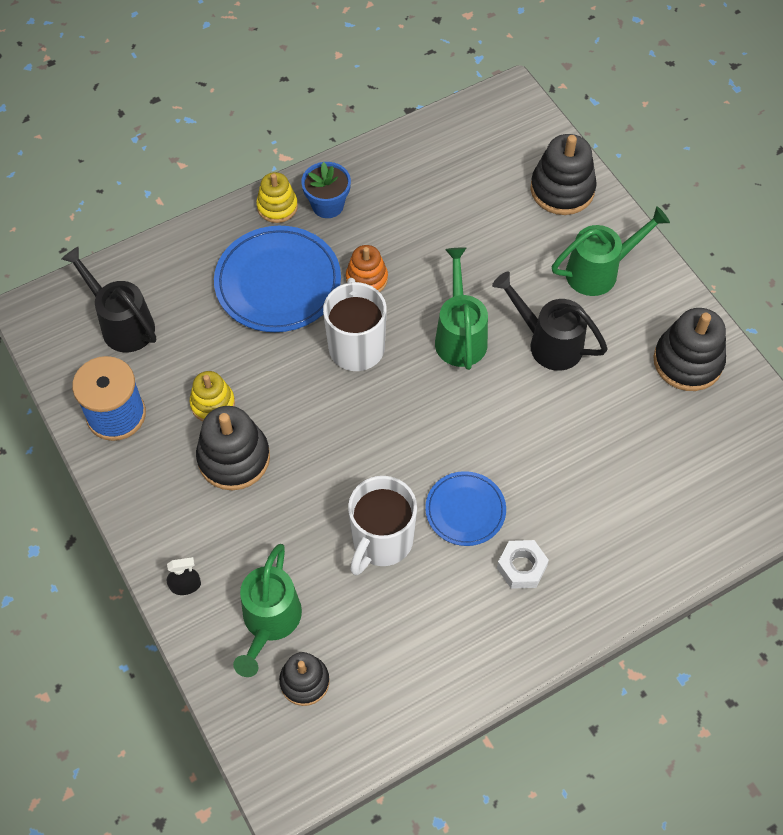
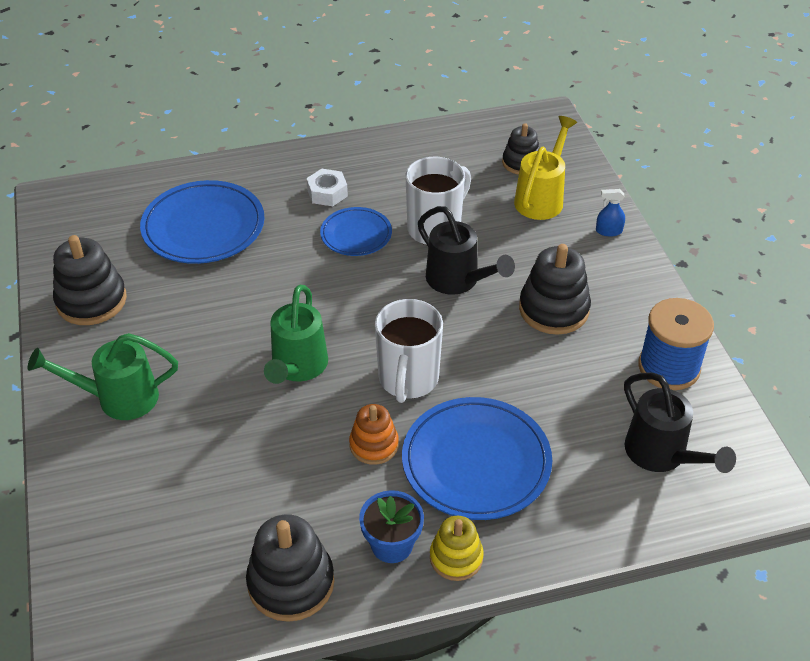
camera: 165 degrees left, 15 degrees down
(185, 585) = (608, 231): black spray bottle -> blue spray bottle
(213, 404) = (568, 357): yellow stacking toy -> none
(269, 622) = (541, 198): green watering can -> yellow watering can
(548, 343) = (212, 343): black watering can -> black watering can (458, 281)
(562, 189) = (99, 499): black stacking toy -> black stacking toy (291, 583)
(633, 481) = (203, 227): none -> blue plate

